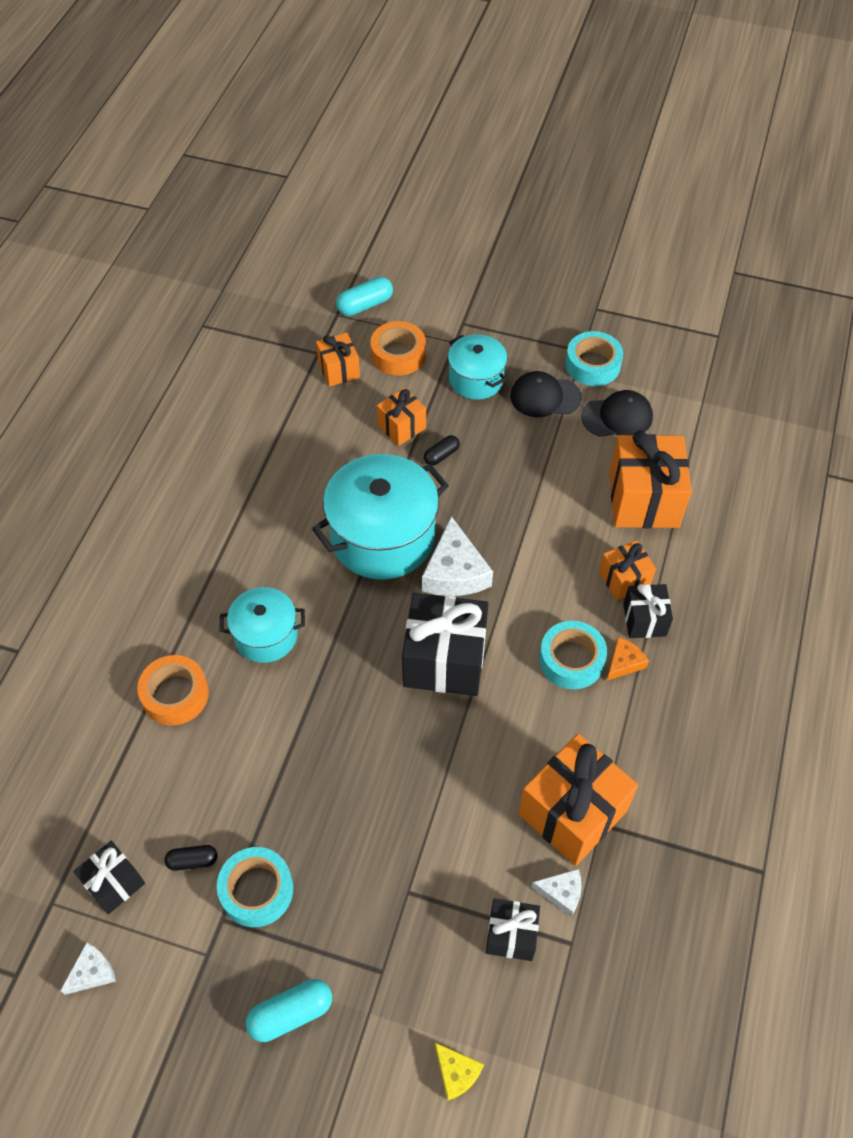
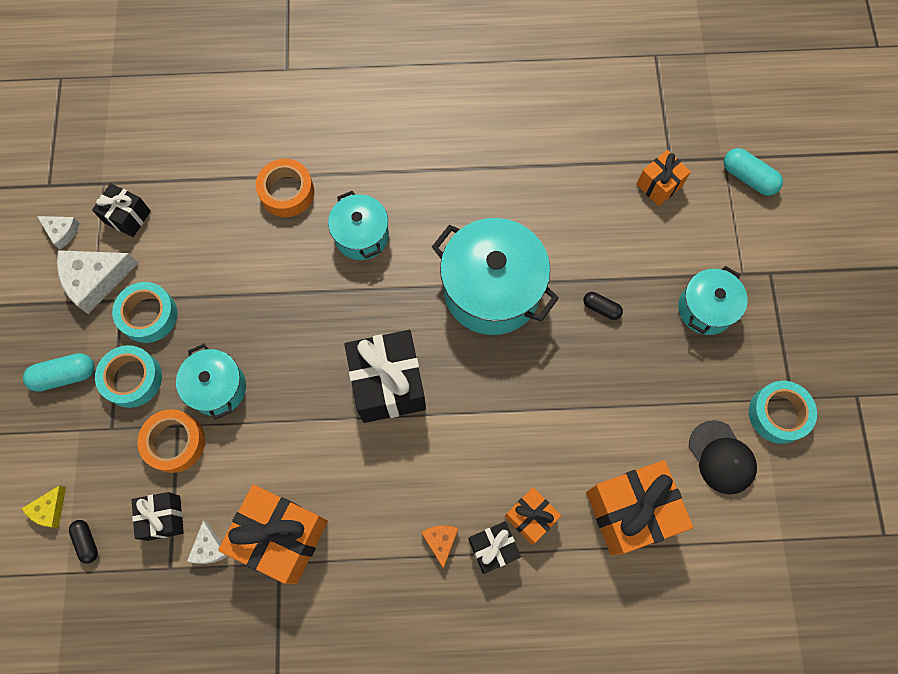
camera: 70 degrees right, 15 degrees up
(192, 861) = (158, 262): black capsule -> black capsule (87, 542)
(291, 1013) = (65, 375): turquoise capsule -> turquoise capsule turned 60 degrees counterclockwise
(380, 834) = (217, 388): none -> turquoise pot
(398, 354) = (702, 229): orange tape -> orange tape (175, 442)
(401, 427) = (618, 262): orange gift -> none
(455, 572) = (479, 363): white cheese -> white cheese (95, 280)
(545, 397) = (714, 380): black cap -> none
(571, 660) = (427, 493): turquoise tape -> turquoise tape (132, 379)
(624, 663) = (440, 541): orange cheese -> orange cheese turned 120 degrees counterclockwise

